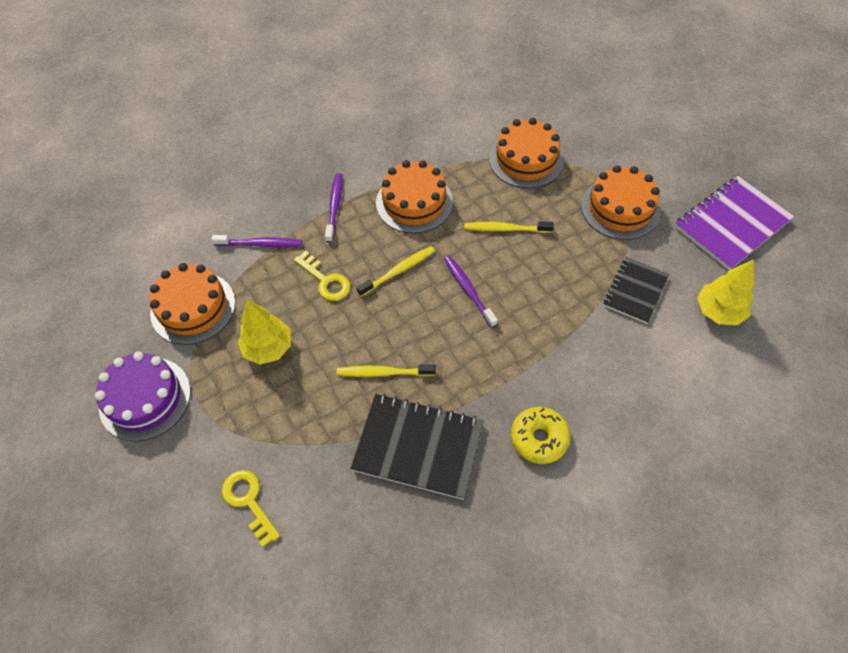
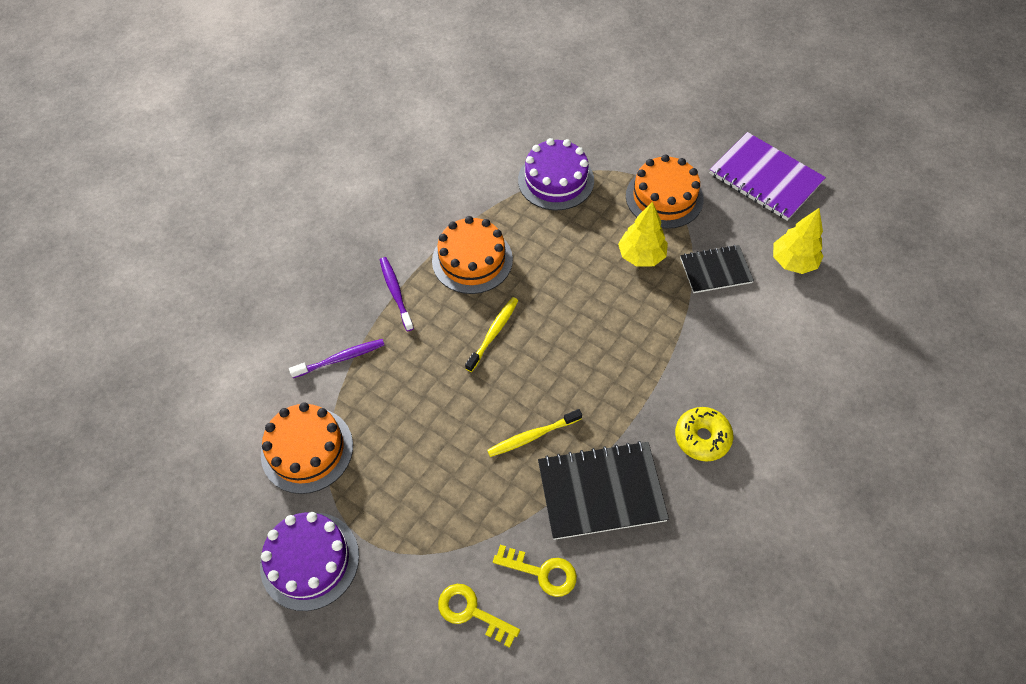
camera: 25 degrees left, 0 degrees up
(268, 348) = (408, 458): yellow tree -> yellow tree (641, 256)
(325, 280) = (427, 369): yellow key -> yellow key (541, 572)
(468, 290) = (569, 326): purple toothbrush -> none
(505, 229) = (572, 255): yellow toothbrush -> none
(526, 159) = (556, 180): orange cake -> purple cake
(635, 291) = (715, 270): black notebook -> black notebook turned 75 degrees clockwise
(731, 224) = (765, 178): purple notebook -> purple notebook turned 75 degrees counterclockwise

